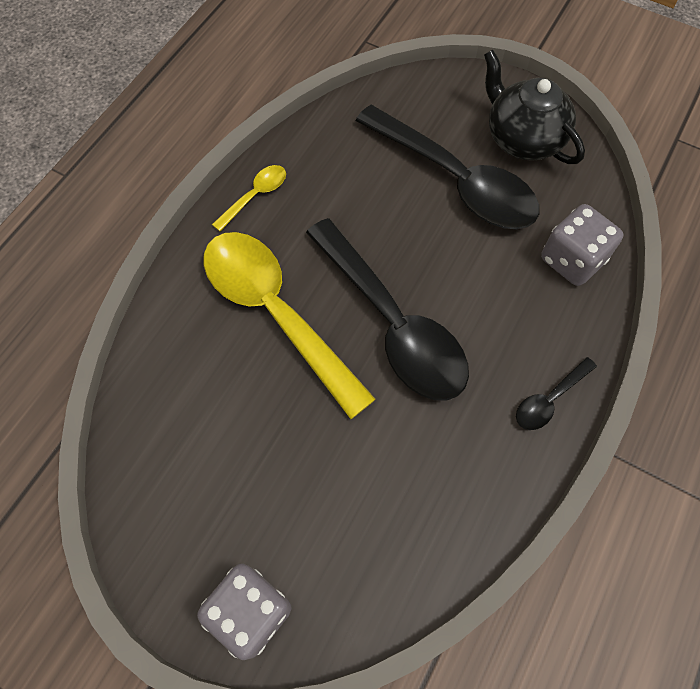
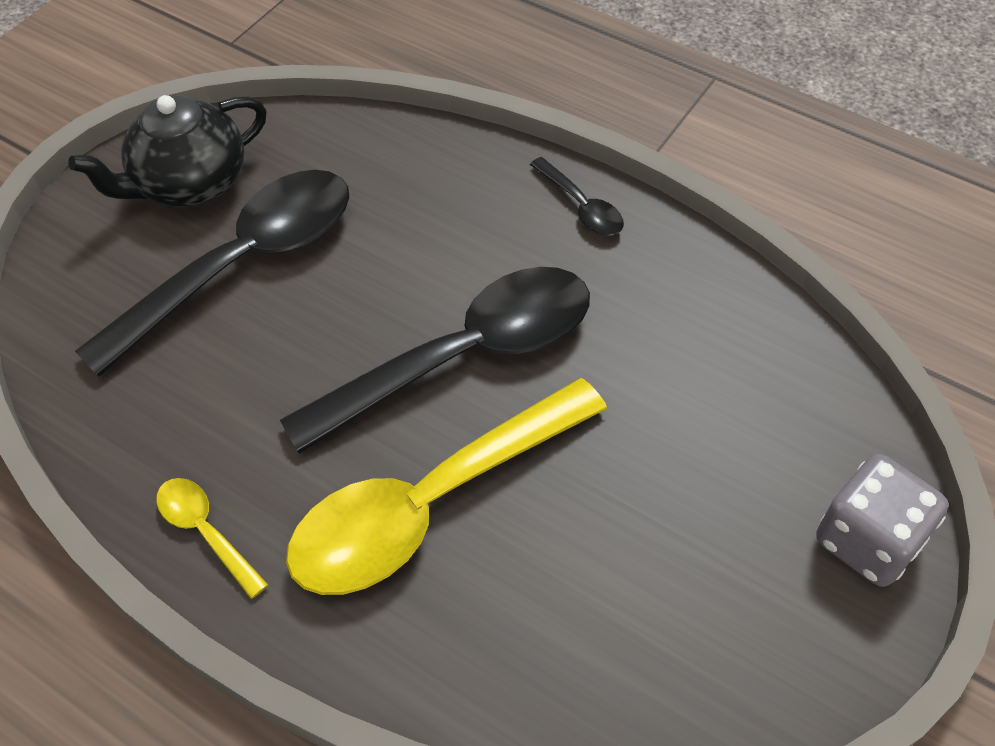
camera: 85 degrees left, 10 degrees down
(572, 260) = (393, 160): grey dice -> none

